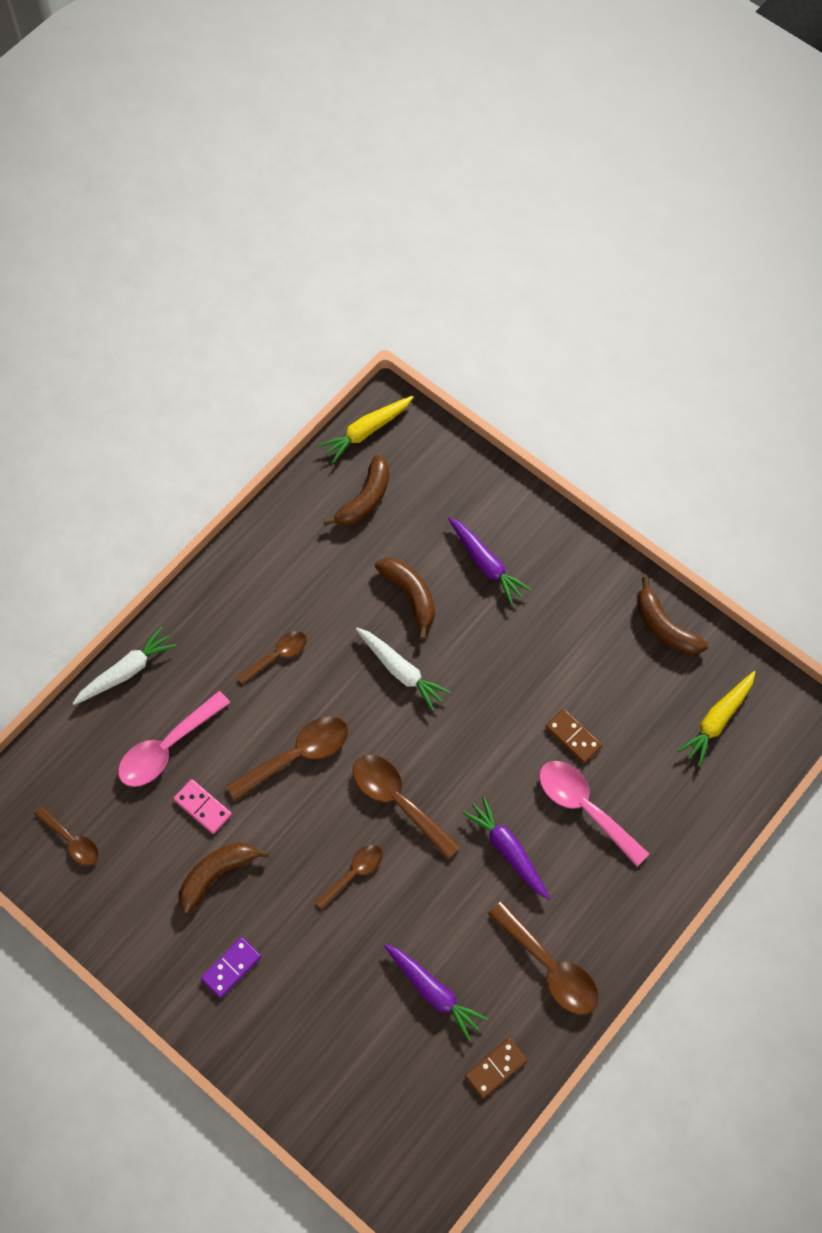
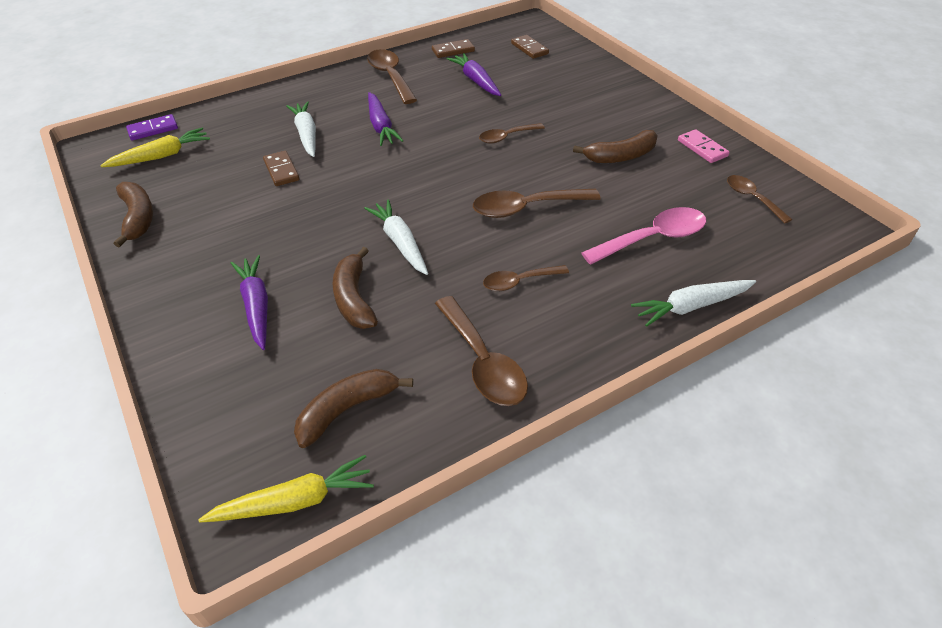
camera: 160 degrees left, 20 degrees down
(203, 807) = (624, 194): pink domino -> pink domino (702, 148)
(231, 968) = (620, 113): purple domino -> purple domino (153, 129)
(388, 1109) = (529, 49): none -> brown domino
(398, 801) = (451, 165): brown spoon -> brown spoon (483, 362)
(584, 807) = (306, 134): pink spoon -> white carrot

